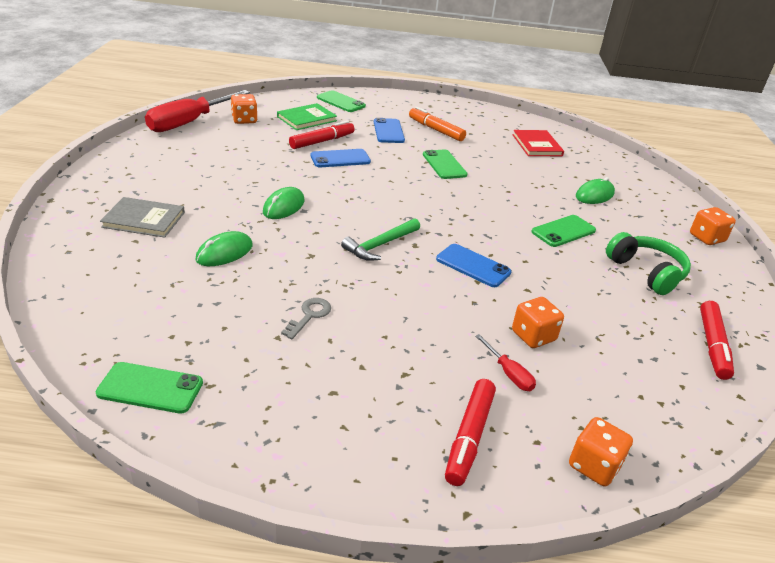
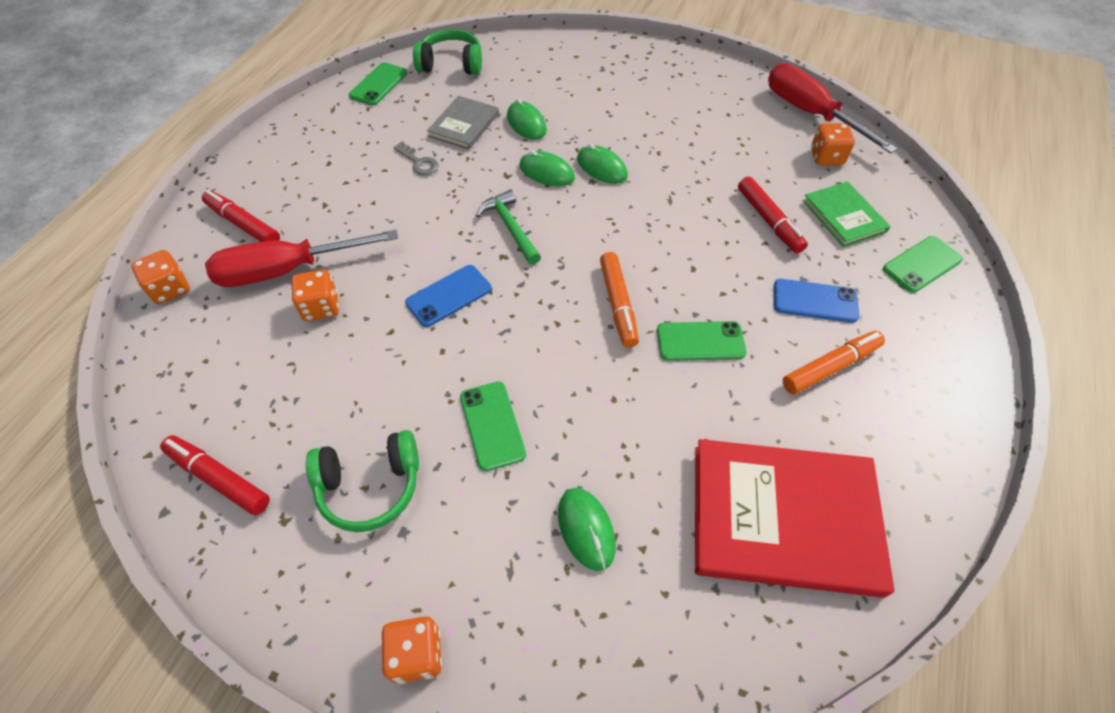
camera: 110 degrees right, 20 degrees up
(99, 326) = (451, 64): none -> green headphones
(144, 219) = (591, 82): grey book -> grey book (464, 125)
(299, 233) = (546, 172): none -> green mouse
(340, 159) = (716, 230): blue phone -> none
(433, 192) = (618, 304): none -> orange marker
(508, 373) = (287, 270): red screwdriver -> red screwdriver, size x2.34
(537, 145) = (784, 518): red book -> red book, size x1.89

